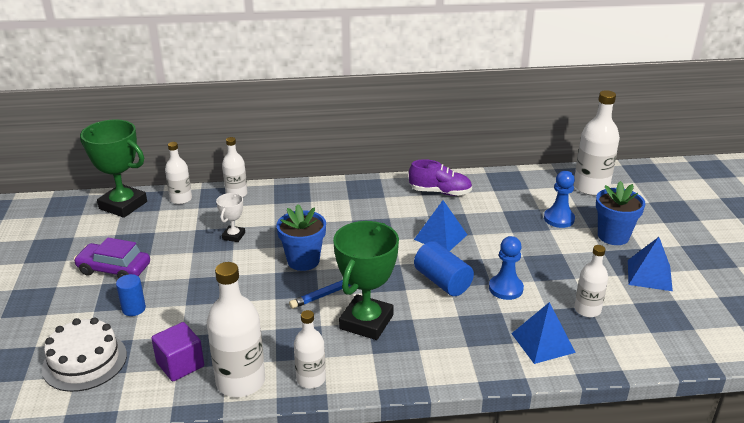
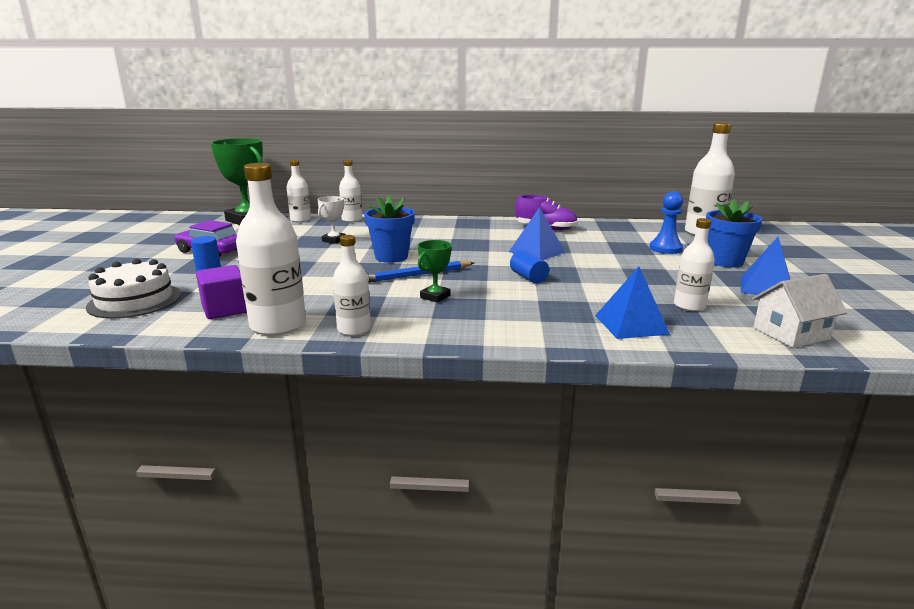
camera: 10 degrees right, 10 degrees down
(366, 322) = (435, 297): green trophy -> green trophy, size x0.49
(442, 282) = (528, 277): blue cylinder -> blue cylinder, size x0.65
(505, 288) = (597, 286): blue pawn -> none
(669, 339) = (790, 333): none -> white house

